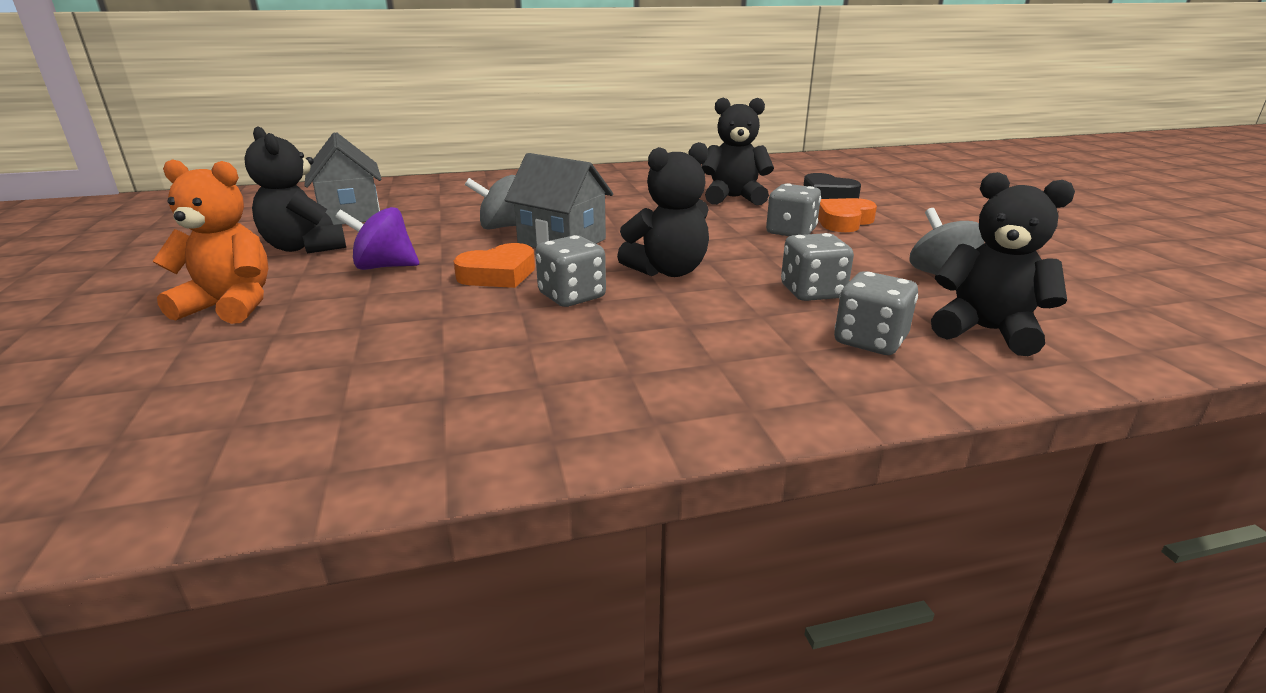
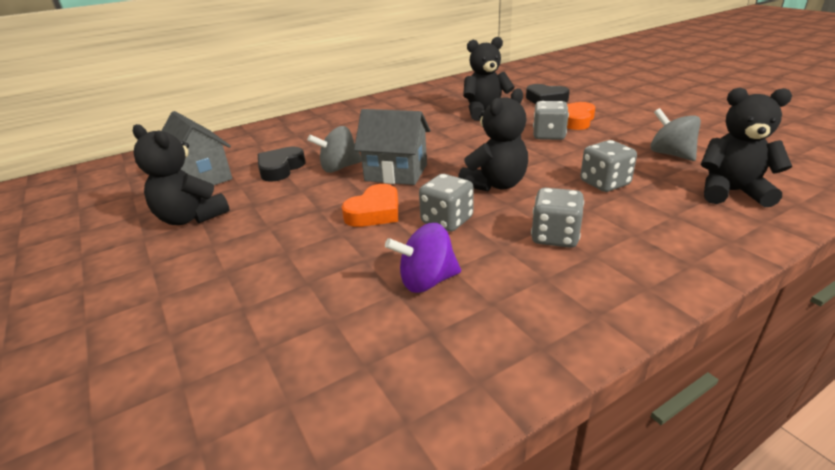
camera: 15 degrees left, 5 degrees up
(230, 306) = (177, 289): orange teddy bear -> none
(384, 267) = (276, 223): purple spinning top -> purple spinning top (427, 281)
(439, 218) = (280, 168): none -> black heart
(870, 341) = (672, 215): grey dice -> grey dice (555, 236)

